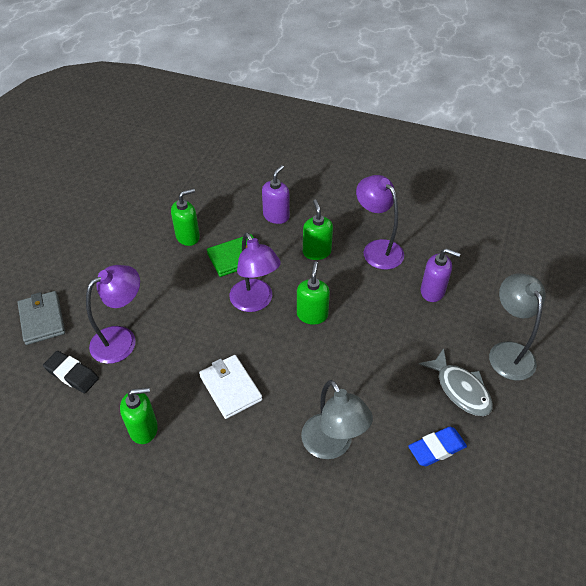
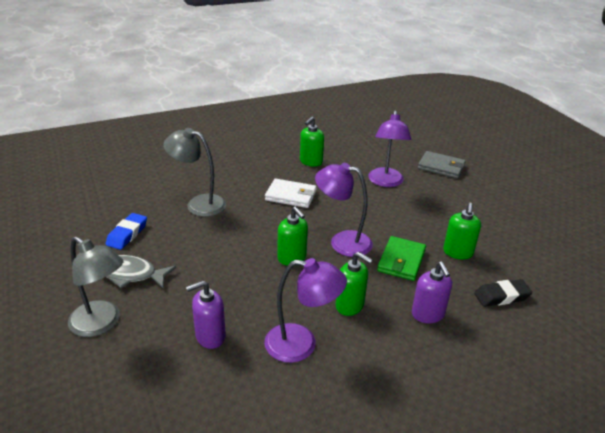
camera: 135 degrees right, 15 degrees down
(72, 374) = (381, 159): black eraser -> black eraser (501, 296)

